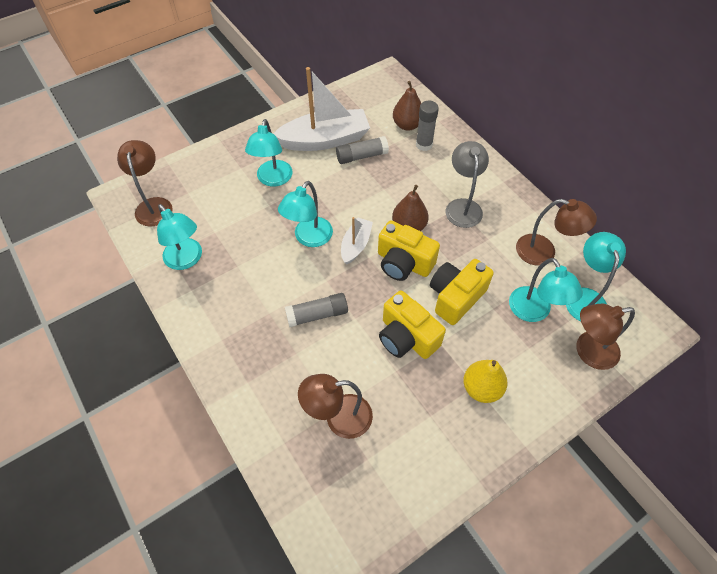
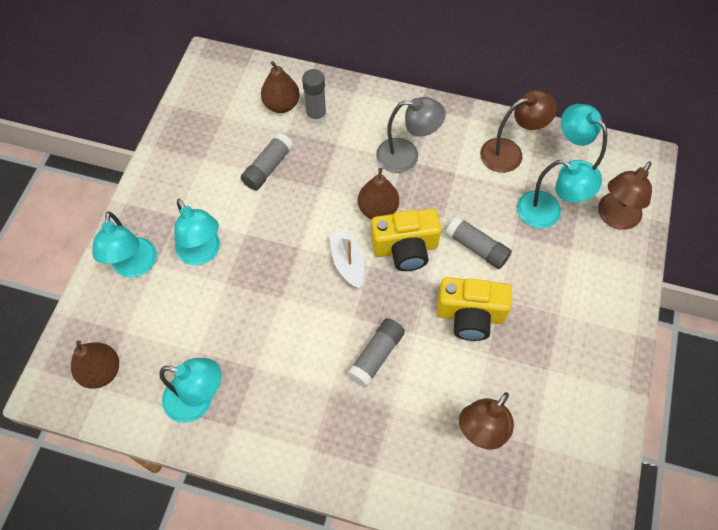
camera: 40 degrees left, 5 degrees up
(154, 205) = (101, 371): brown lamp -> brown pear
(309, 238) = (297, 288): turquoise lamp -> turquoise lamp (134, 267)
(325, 140) = (214, 174): white boat -> none
(456, 297) = (477, 248): yellow camera -> grey glue stick
(462, 206) = (406, 156): grey lamp -> grey lamp turned 135 degrees clockwise
(481, 388) = (566, 312): yellow pear -> none

